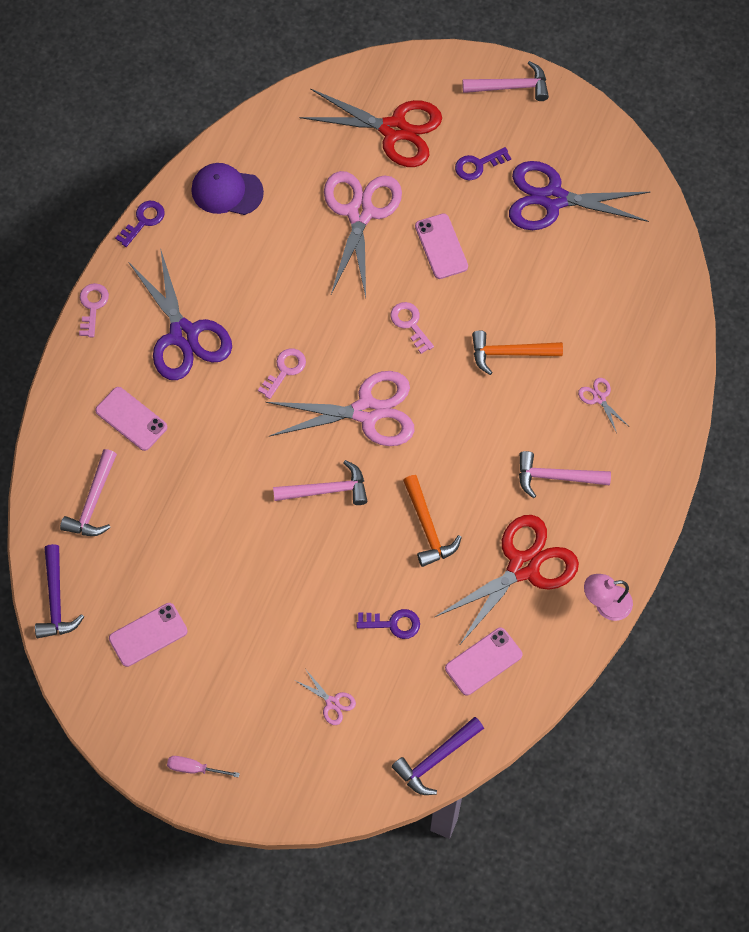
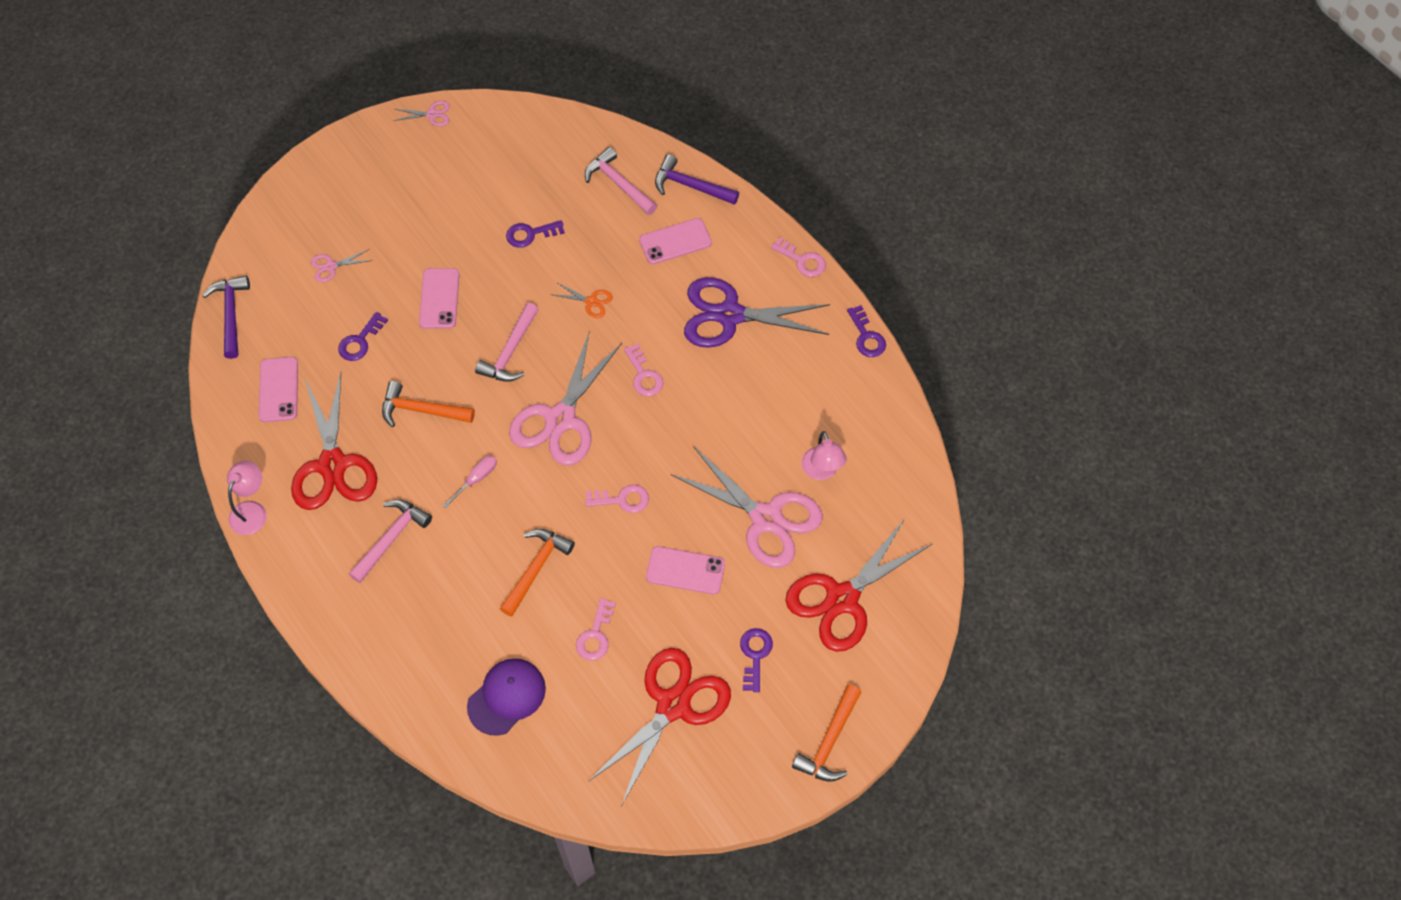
camera: 120 degrees right, 5 degrees down
(56, 600) = (553, 125): purple hammer -> purple hammer (690, 186)
(148, 635) = (480, 171): pink phone -> pink phone (439, 298)
(194, 546) = (530, 234): none -> purple key
(194, 768) = (354, 154): pink screwdriver -> pink screwdriver (476, 479)
(226, 191) = (858, 417): purple cap -> purple cap (506, 697)
(236, 453) = (591, 302): none -> orange scissors
(293, 194) = (821, 471): none -> pink lamp
(511, 87) = (829, 741): pink hammer -> orange hammer
(535, 280) = (595, 635): none -> pink key
(553, 199) = (673, 705): purple scissors -> red scissors
(599, 398) = (438, 621): pink scissors -> pink scissors (432, 114)

